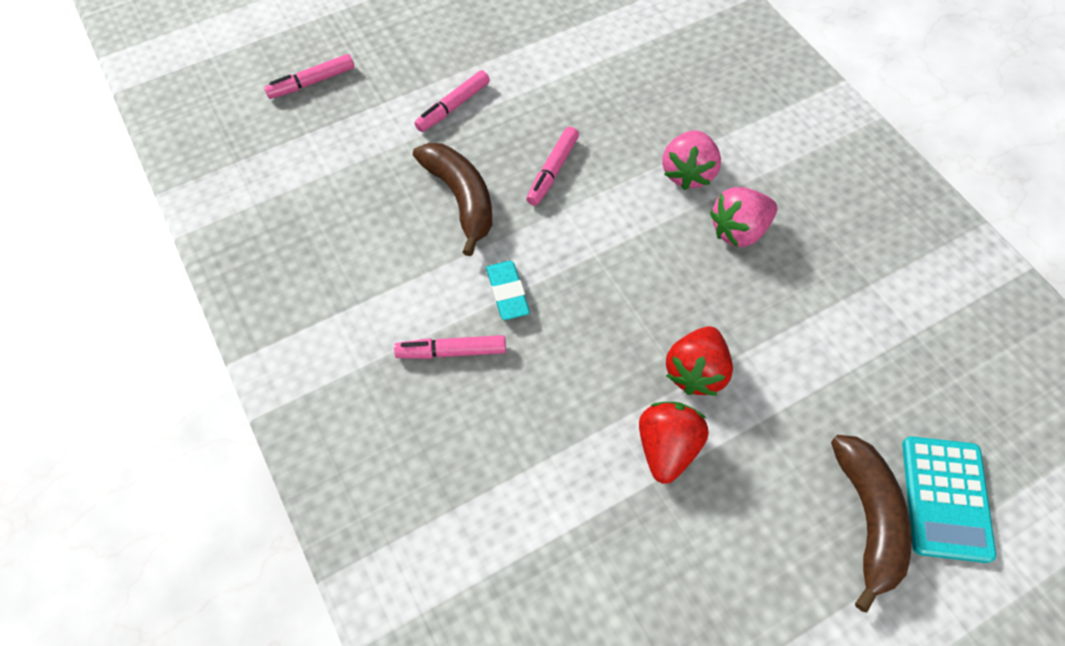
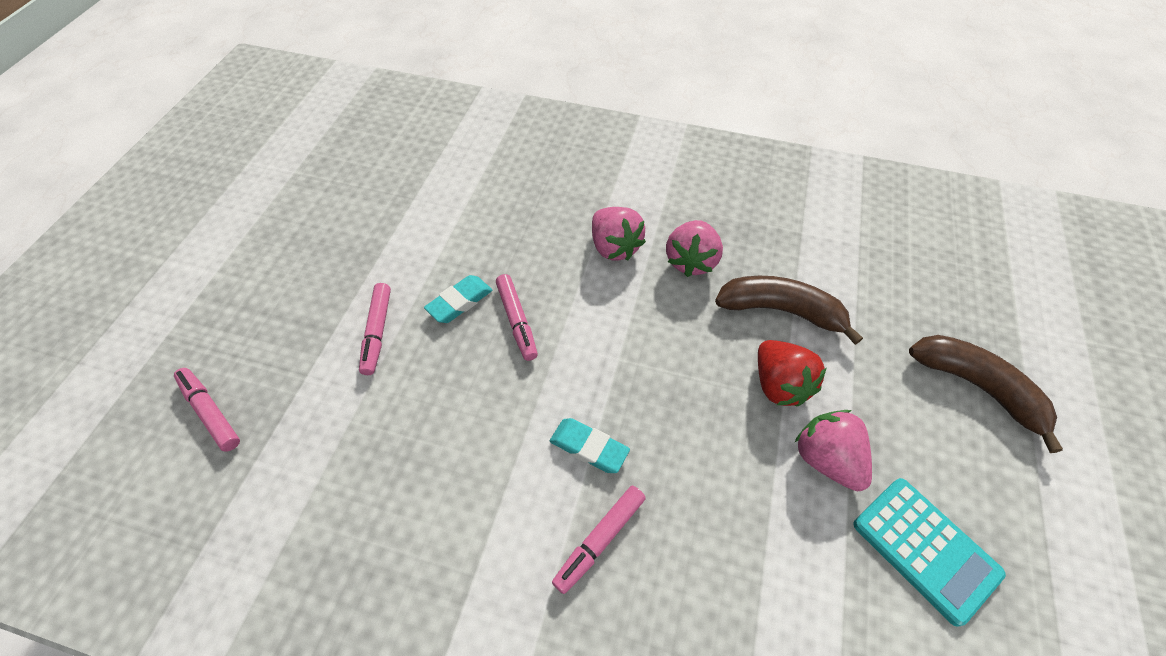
camera: 45 degrees left, 5 degrees down
(312, 82) = (210, 412): pink marker -> pink marker turned 120 degrees clockwise
(460, 198) = (466, 403): brown banana -> brown banana (780, 311)
(527, 127) = (460, 302): none -> turquoise eraser
(666, 448) = (826, 459): red strawberry -> pink strawberry
(945, 498) = (992, 333): turquoise calculator -> turquoise calculator (925, 549)

